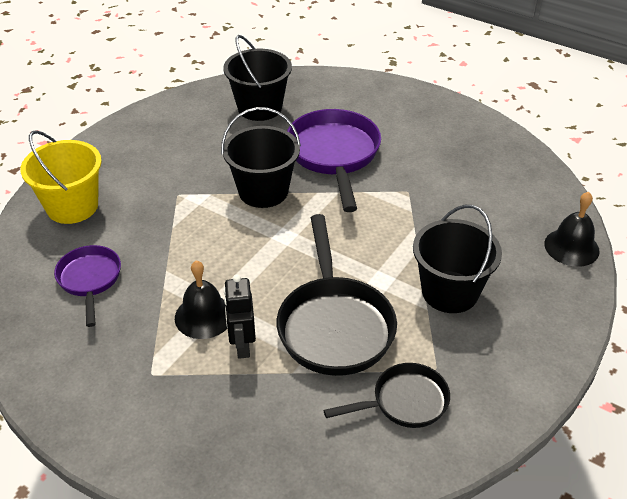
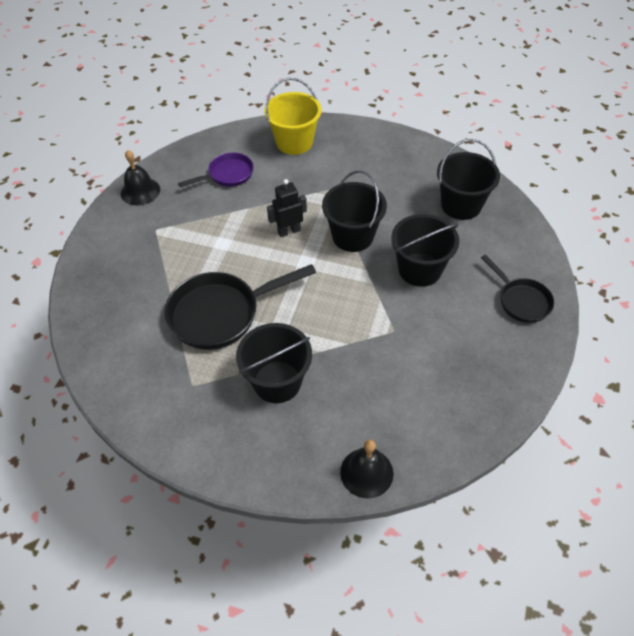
camera: 75 degrees right, 10 degrees up
(204, 316) = (211, 240): black bell -> black bell (140, 191)
(242, 345) = (189, 267): black robot -> black robot (289, 231)
(334, 155) = (419, 269): purple pan -> black bucket
(404, 402) = (157, 370): black pan -> black pan (521, 300)

